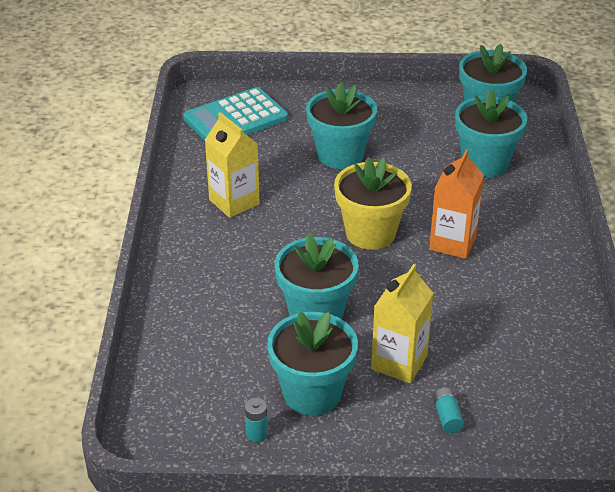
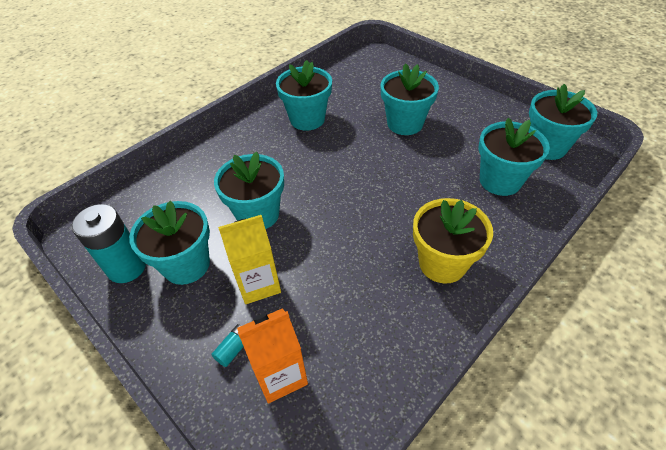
camera: 45 degrees right, 10 degrees up
(234, 202) = (307, 119): yellow carton -> turquoise flower pot
(235, 118) = (372, 72): turquoise calculator -> none
(257, 434) = (127, 267): turquoise battery -> turquoise battery, size x2.27
(370, 233) = (358, 183): yellow flower pot -> yellow flower pot (442, 263)
(452, 243) = (403, 224): orange carton -> orange carton (280, 375)

